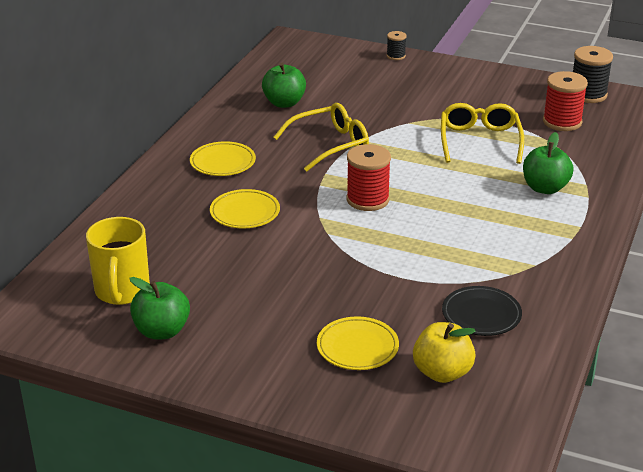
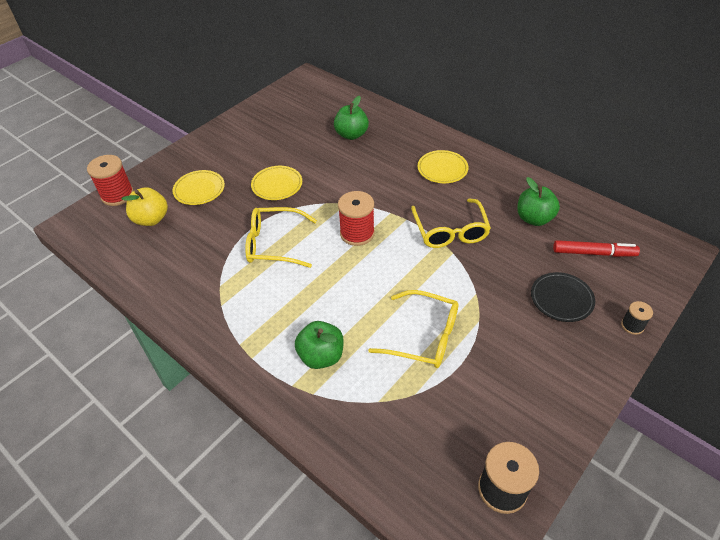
camera: 110 degrees right, 15 degrees up
(122, 291) = (310, 112): yellow mug -> none
(162, 331) = (265, 122): green apple -> green apple (351, 135)
(245, 213) = (369, 169): yellow plate -> yellow plate (277, 185)
(318, 73) = (594, 253): none -> red marker
(420, 252) = (274, 244): none -> yellow glasses
(481, 315) = (188, 254): black plate -> black plate (561, 299)
(562, 122) = (441, 427): red spool -> red spool (117, 195)

